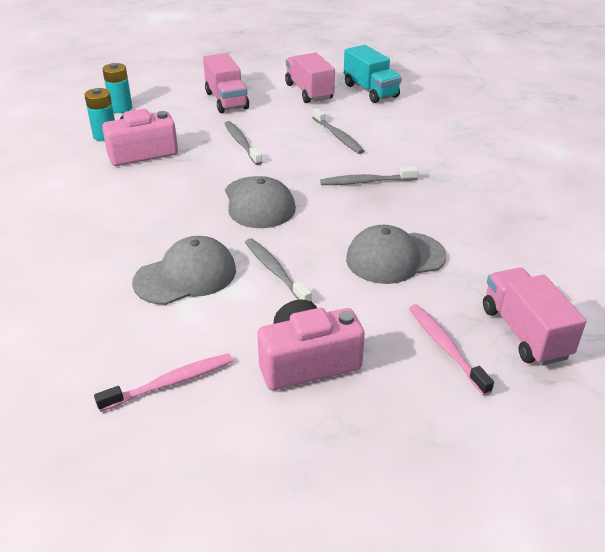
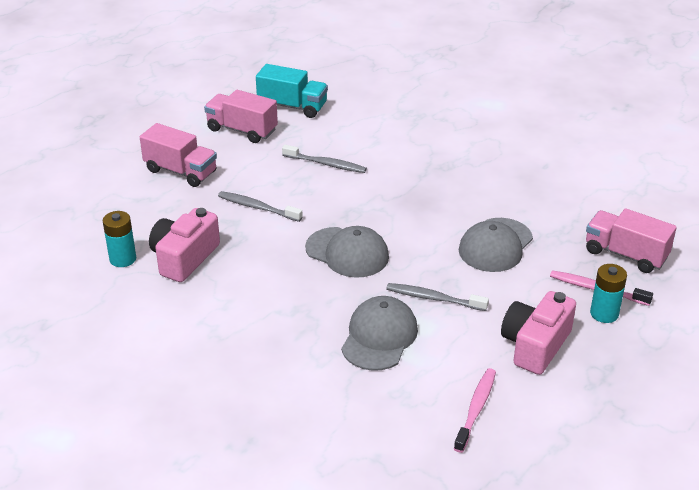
camera: 40 degrees left, 0 degrees up
(121, 108) = (91, 225): turquoise battery -> turquoise battery (604, 313)
(366, 182) = (400, 195): grey toothbrush -> none

